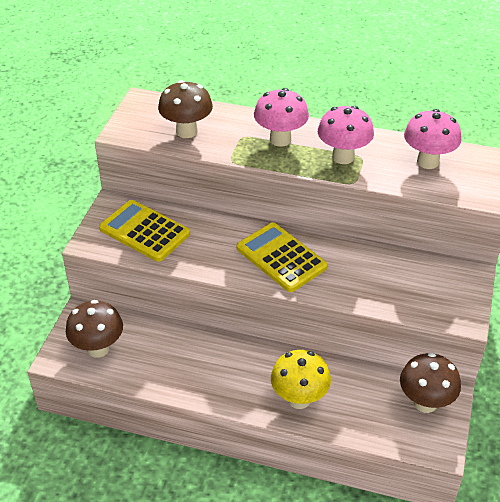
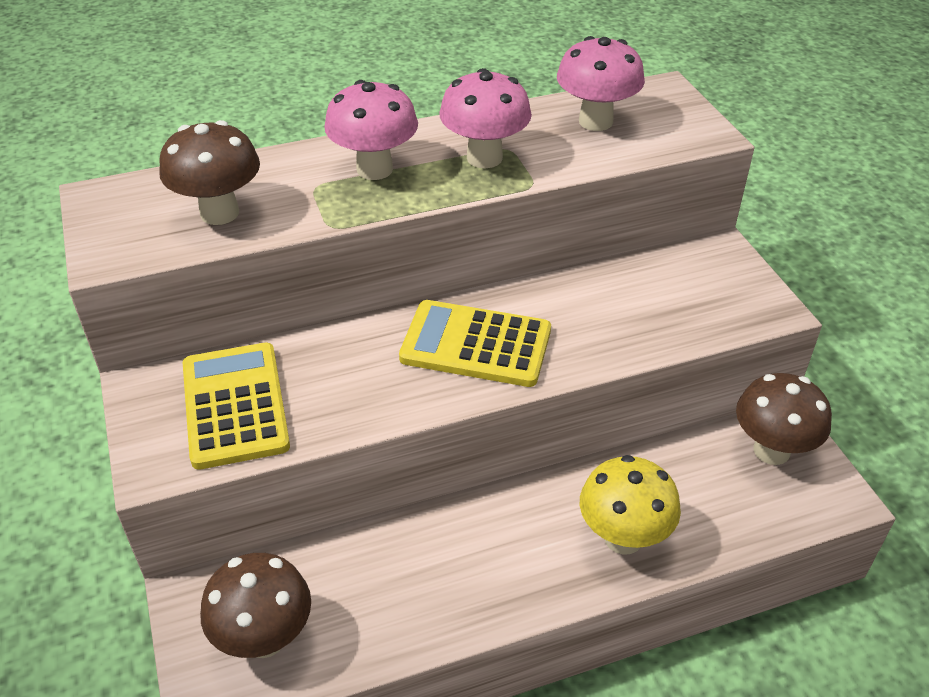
camera: 35 degrees left, 0 degrees up
(144, 231) = (234, 405): yellow calculator -> yellow calculator turned 75 degrees clockwise

